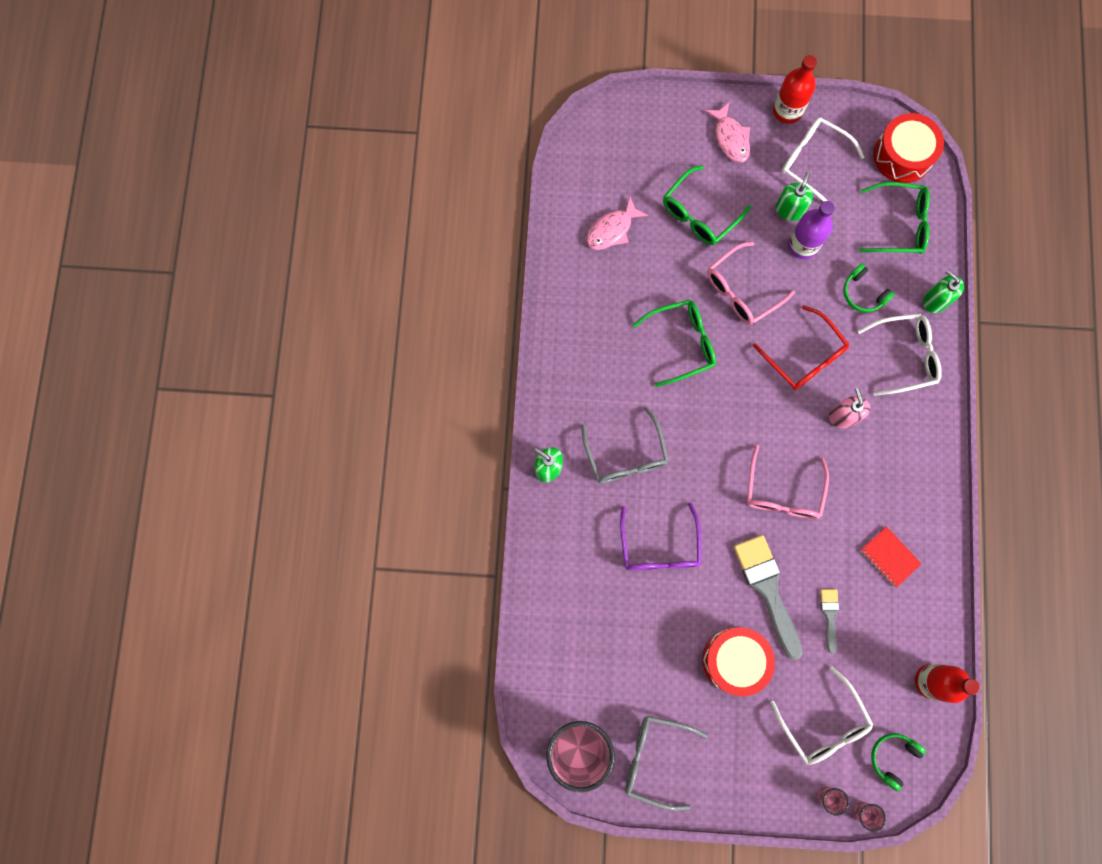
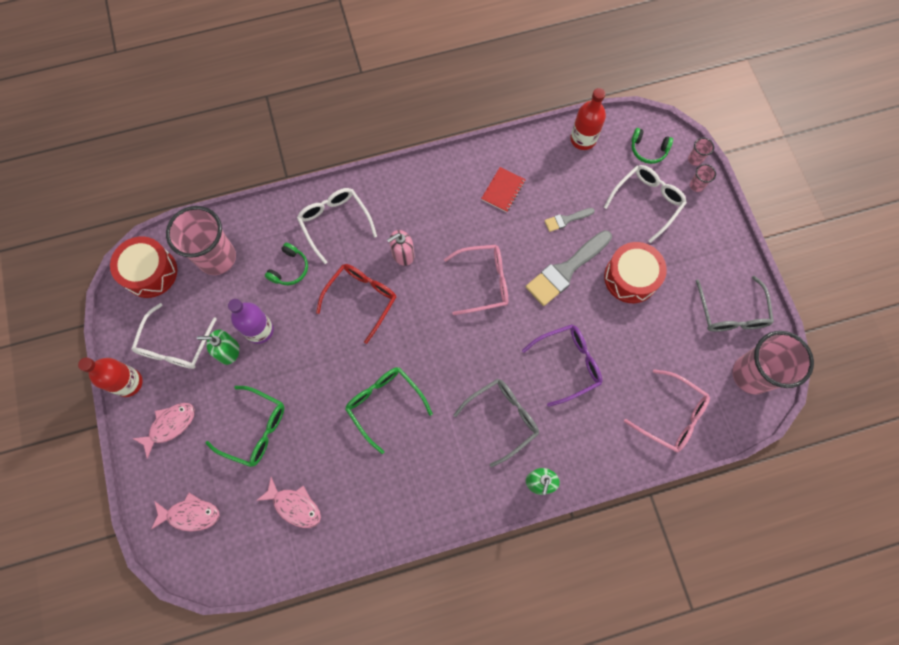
camera: 110 degrees left, 5 degrees down
(638, 137) = (190, 514): none -> pink fish
(741, 290) = (318, 368): pink glasses -> pink glasses (671, 416)
(899, 224) = (217, 258): green glasses -> pink cup
(935, 300) = (278, 212): green soap dispenser -> none

